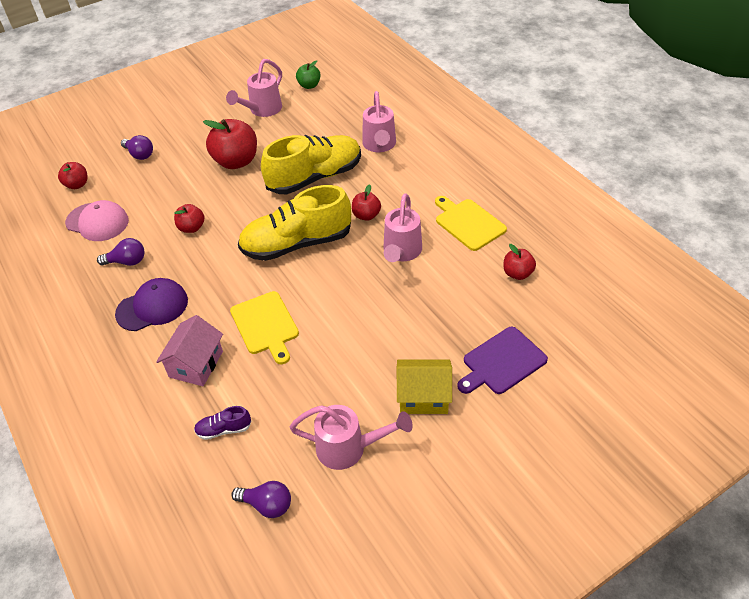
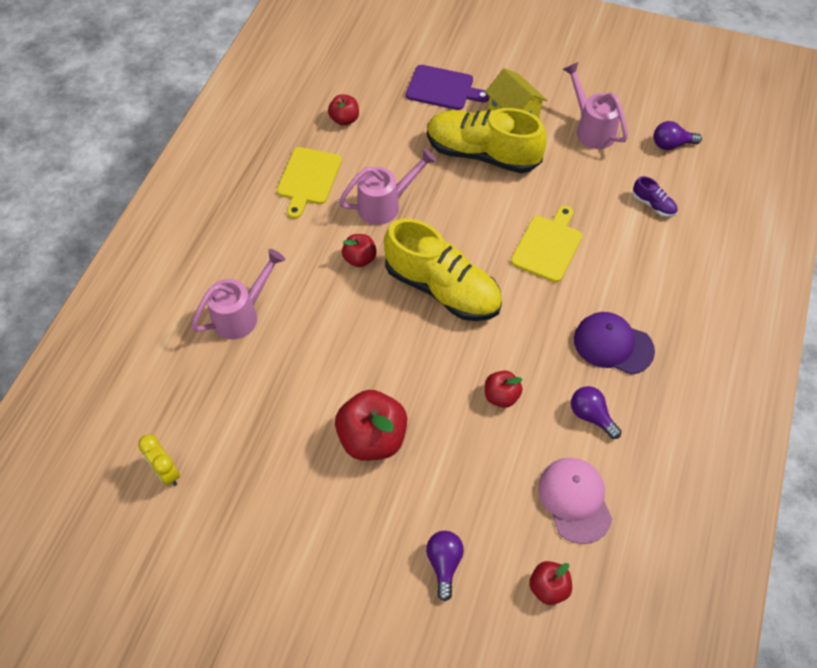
camera: 130 degrees left, 10 degrees up
(196, 364) = (627, 264): pink house -> none
(262, 110) = (257, 489): pink watering can -> none
(267, 505) = (671, 144): purple light bulb -> purple light bulb turned 75 degrees counterclockwise
(309, 85) = (166, 472): green apple -> yellow clock
(315, 177) = (338, 339): yellow shoe -> yellow shoe (482, 154)

